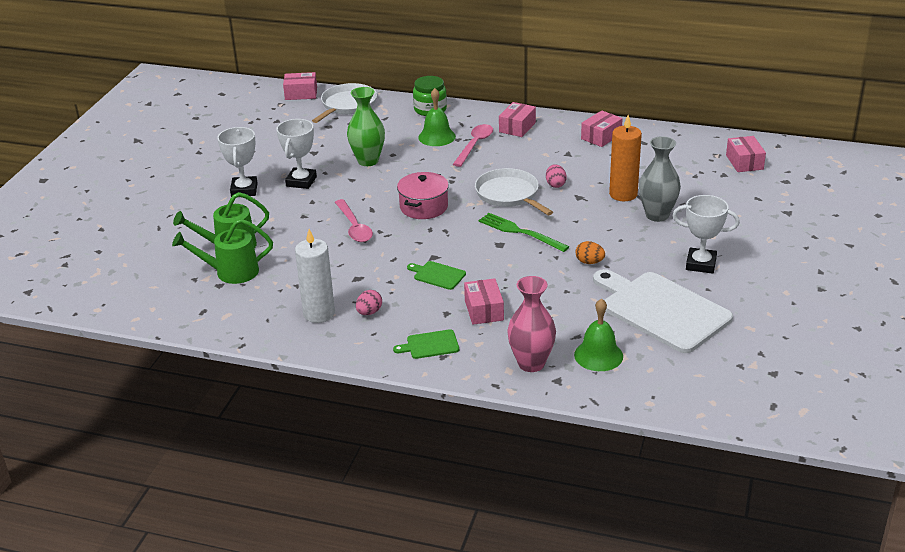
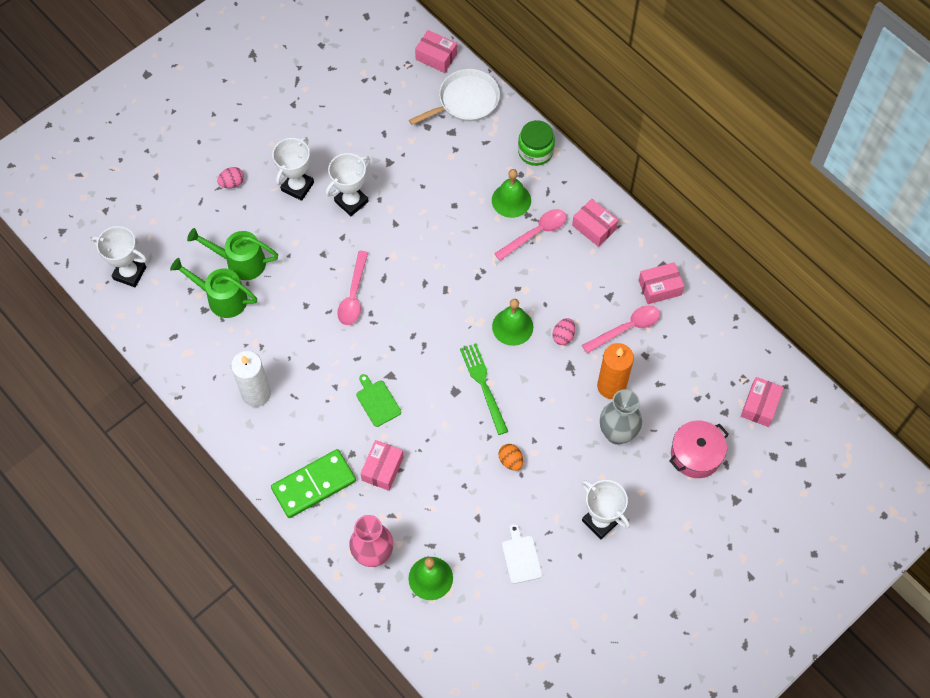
camera: 30 degrees right, 30 degrees up
(123, 291) = (129, 273): none -> white trophy
(368, 161) = (426, 203): green vase -> none
(369, 312) = (294, 416): pink egg -> pink egg (232, 183)
(423, 207) = (428, 301): pink pot -> pink pot (695, 455)
(430, 345) = (314, 484): green cutting board -> green domino
(509, 194) = (512, 326): white pan -> green bell
(517, 127) = (594, 227): pink box -> pink box turned 75 degrees clockwise
(600, 163) = (626, 328): none -> pink spoon
(661, 310) = (521, 557): white cutting board -> white cutting board, size x0.42

